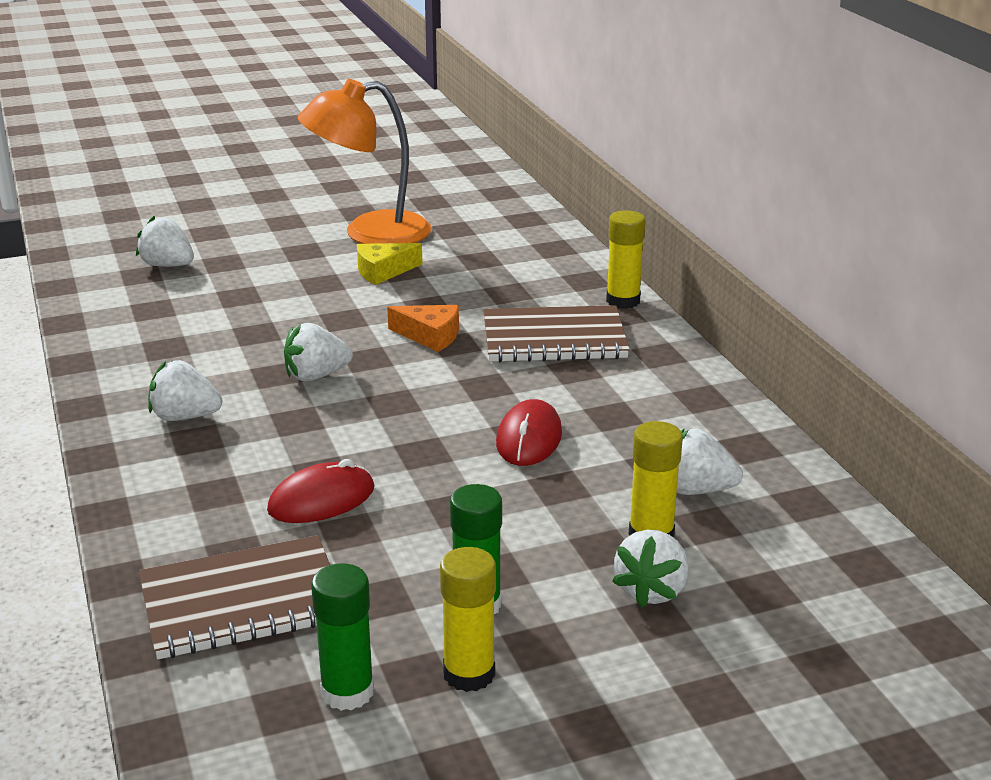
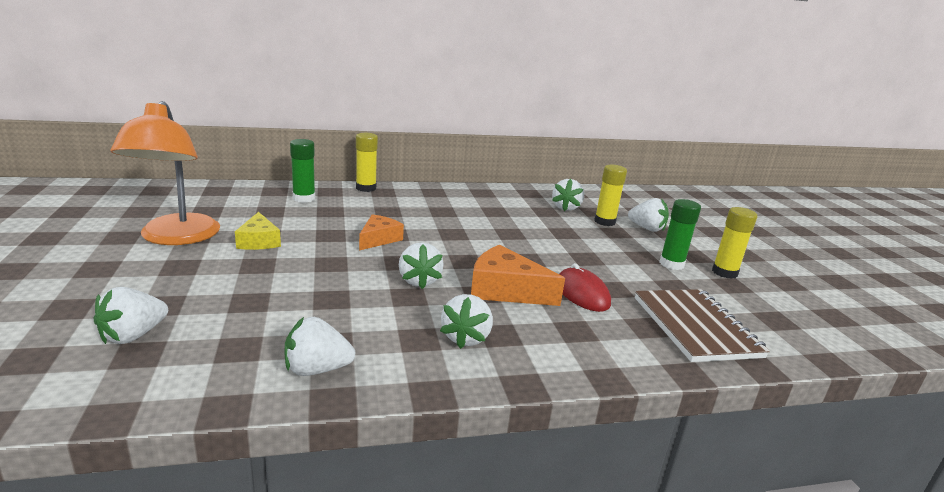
camera: 85 degrees left, 5 degrees down
(120, 347) = (317, 369): none -> white strawberry
(311, 437) = (505, 290): none -> orange cheese
(347, 692) = (755, 302): green glue stick -> green glue stick (304, 198)
(529, 438) = (516, 232): red mouse -> none
(554, 339) = (403, 209): brown notebook -> none

